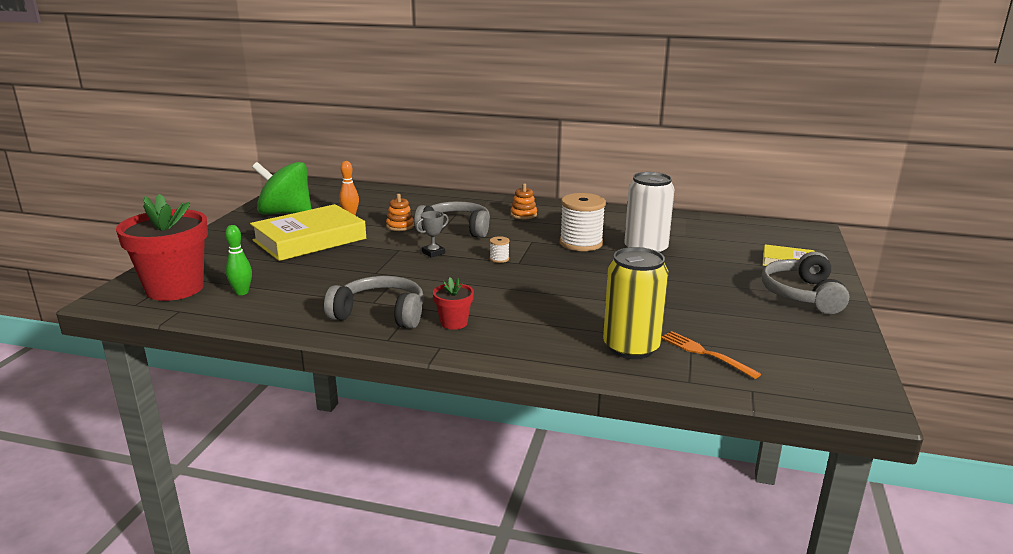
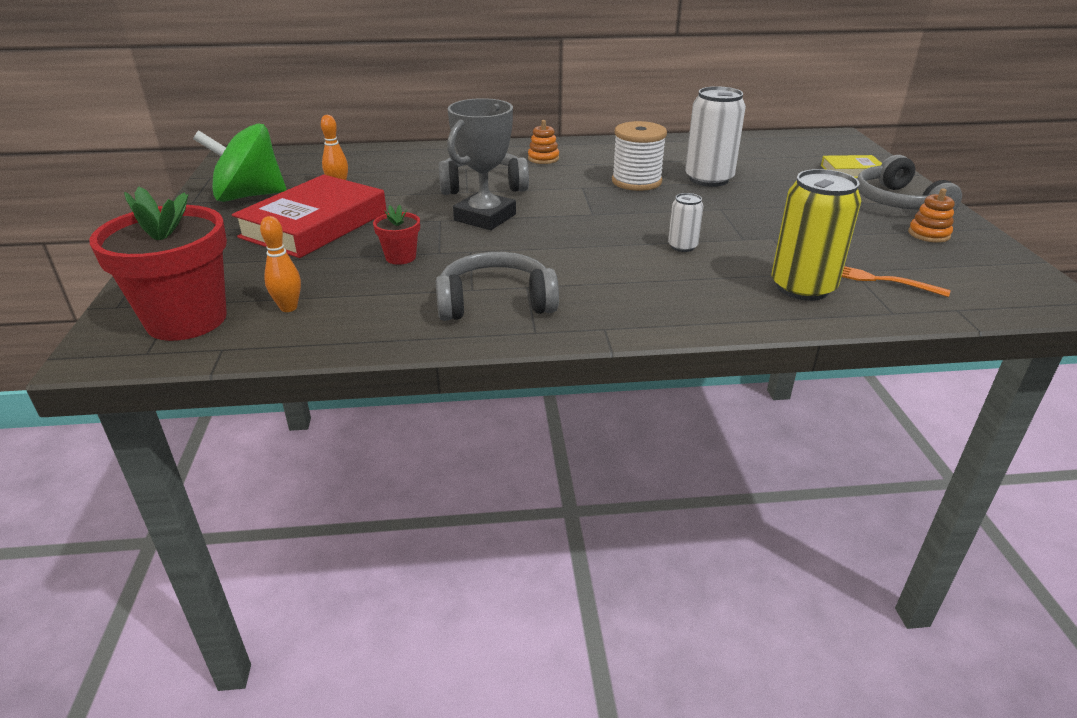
camera: 20 degrees left, 10 degrees up
(242, 292) = (288, 308): green bowling pin -> orange bowling pin
(309, 240) = (314, 225): yellow book -> red book
(400, 226) = (413, 191): orange stacking toy -> orange stacking toy (928, 234)
(433, 253) = (485, 217): grey trophy -> grey trophy, size x2.16
(454, 323) = (592, 296): red flower pot -> red flower pot (400, 257)
(499, 259) = (567, 213): white spool -> none
(564, 299) = (682, 246): none -> white can

